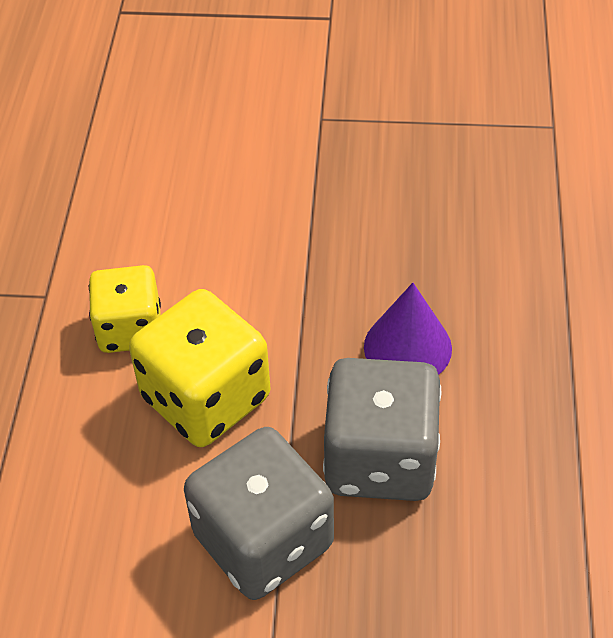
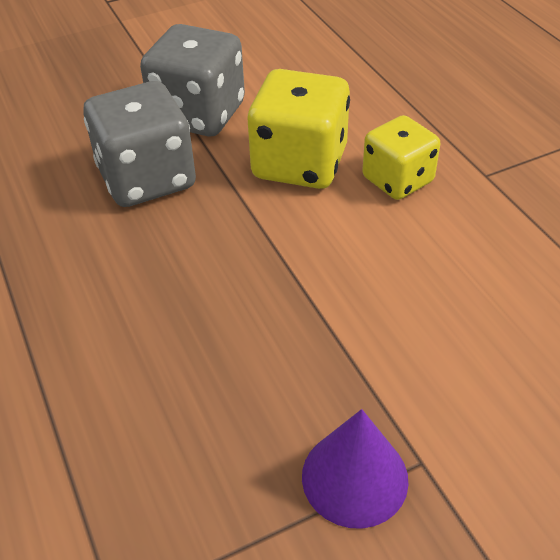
camera: 150 degrees right, 5 degrees down
(407, 347) = (166, 256): purple cone -> purple cone (354, 477)

